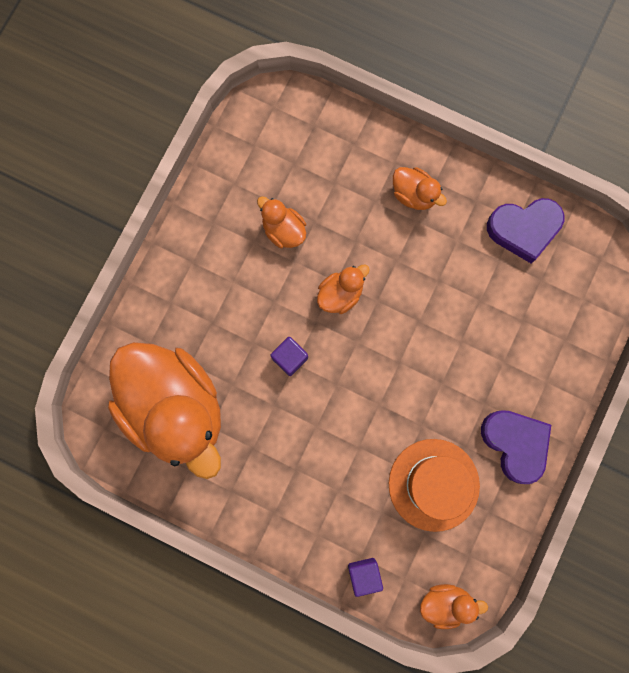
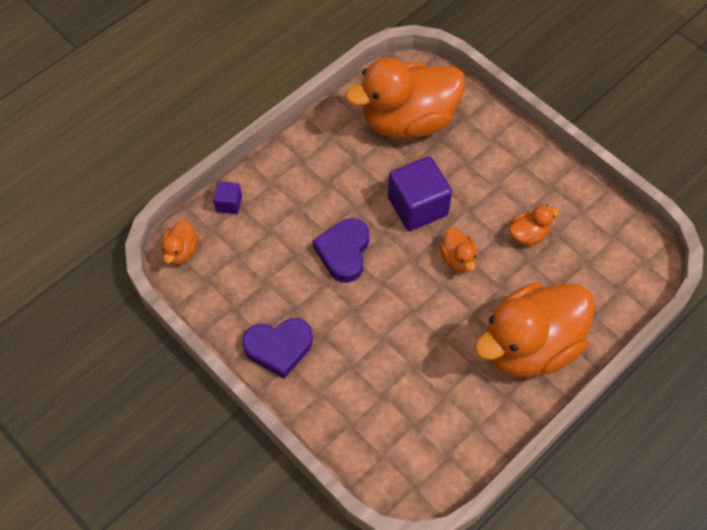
camera: 110 degrees right, 20 degrees down
(290, 358) = (417, 206): purple cube -> purple cube, size x2.04
(414, 195) = (529, 346): orange duck -> orange duck, size x2.41
(433, 484) = (273, 274): orange hat -> none
(524, 229) = (466, 428): purple heart -> purple heart (344, 252)

